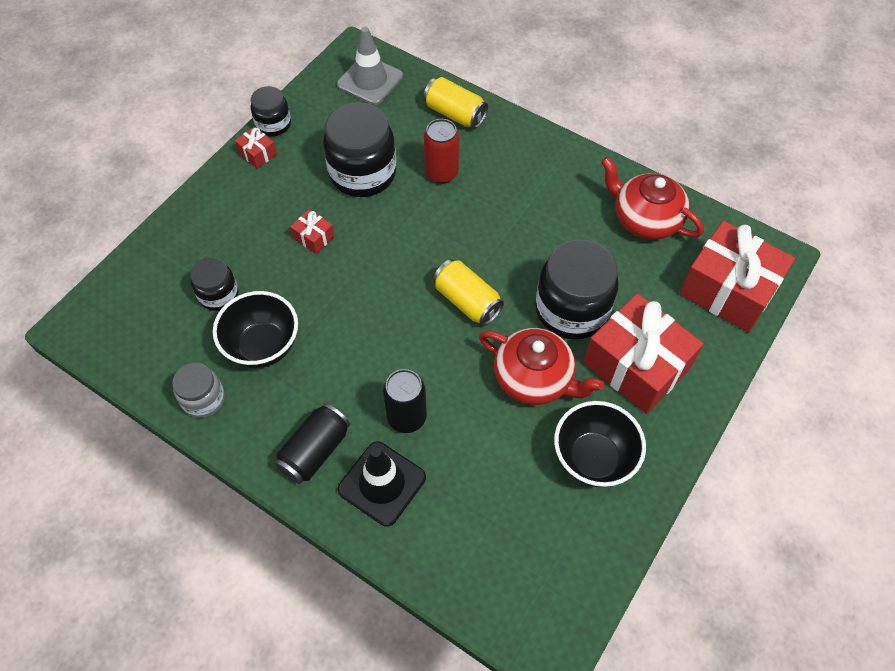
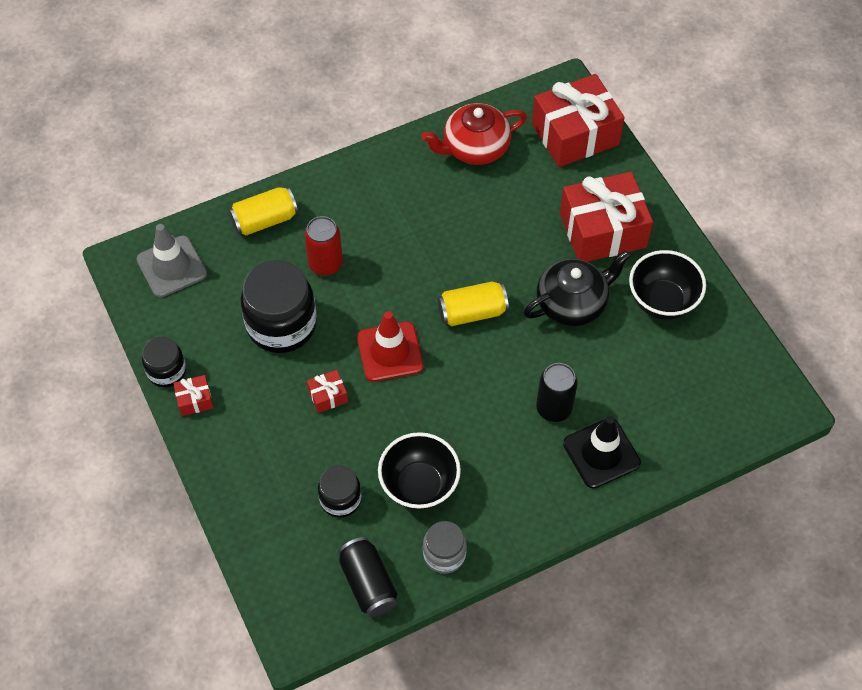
camera: 60 degrees left, 0 degrees up
(315, 451) = (545, 489): black can -> black can (368, 583)
(385, 260) = (390, 352): none -> red traffic cone
(534, 378) = (572, 303): red teapot -> black teapot
(571, 310) = (527, 245): black jar -> none

